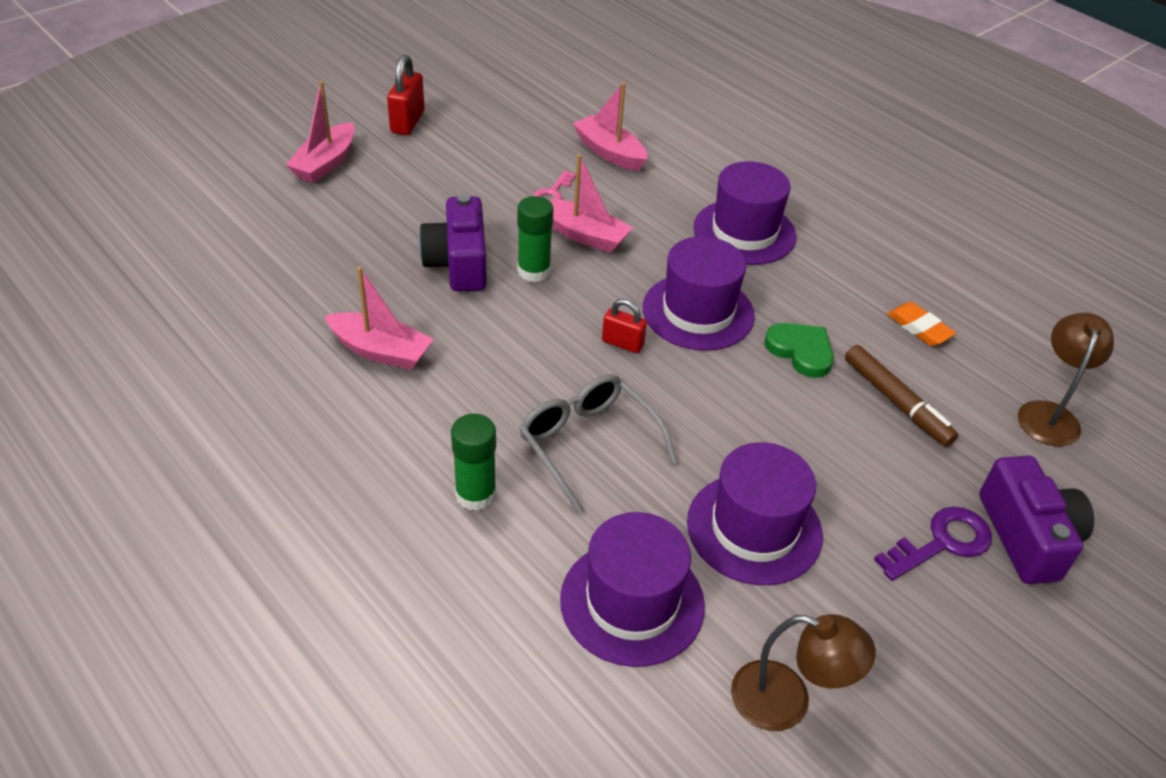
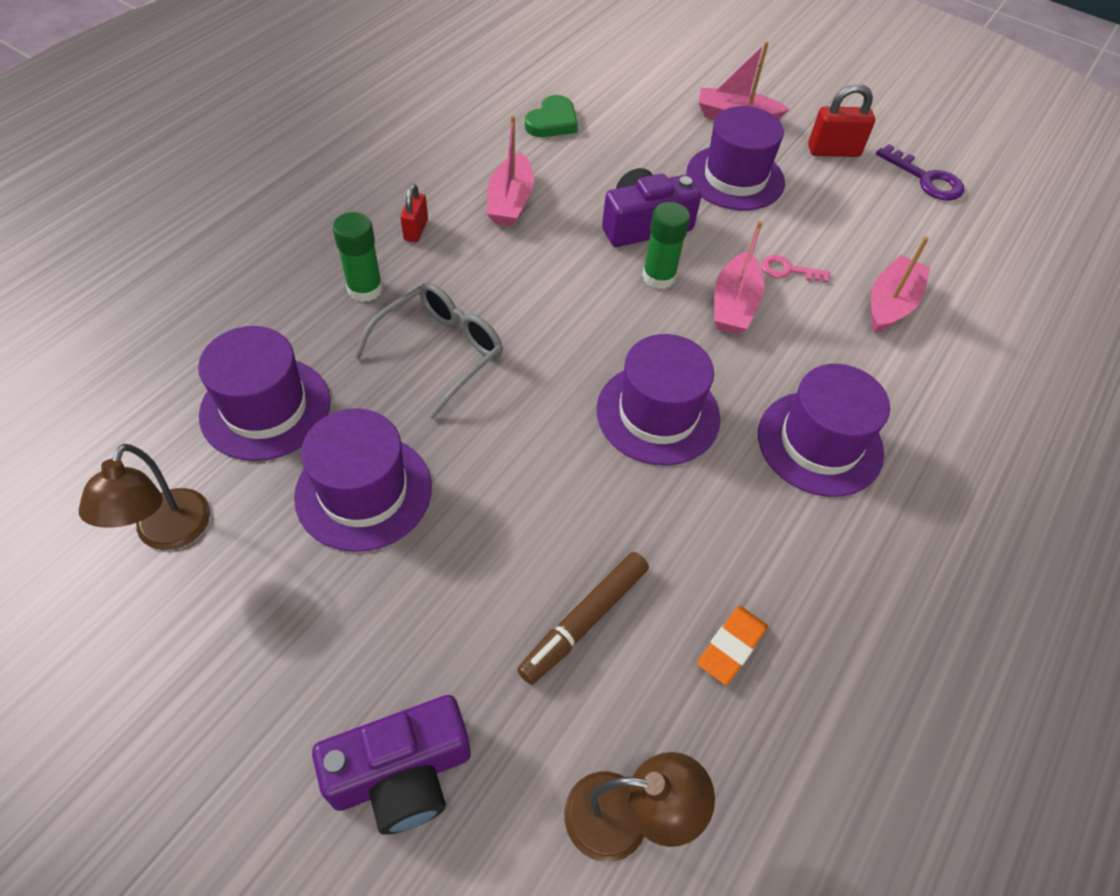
camera: 75 degrees right, 10 degrees up
(416, 189) = (735, 178): none -> purple hat
(622, 343) = (583, 358): red padlock -> red padlock (416, 230)
(801, 351) = (633, 515): green heart -> green heart (552, 122)
(942, 542) = (375, 672): purple key -> purple key (926, 179)

